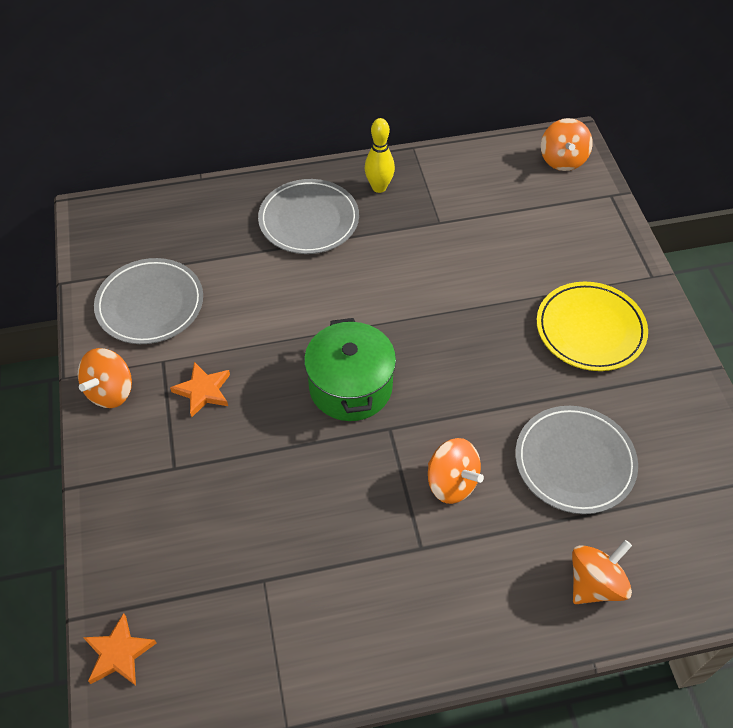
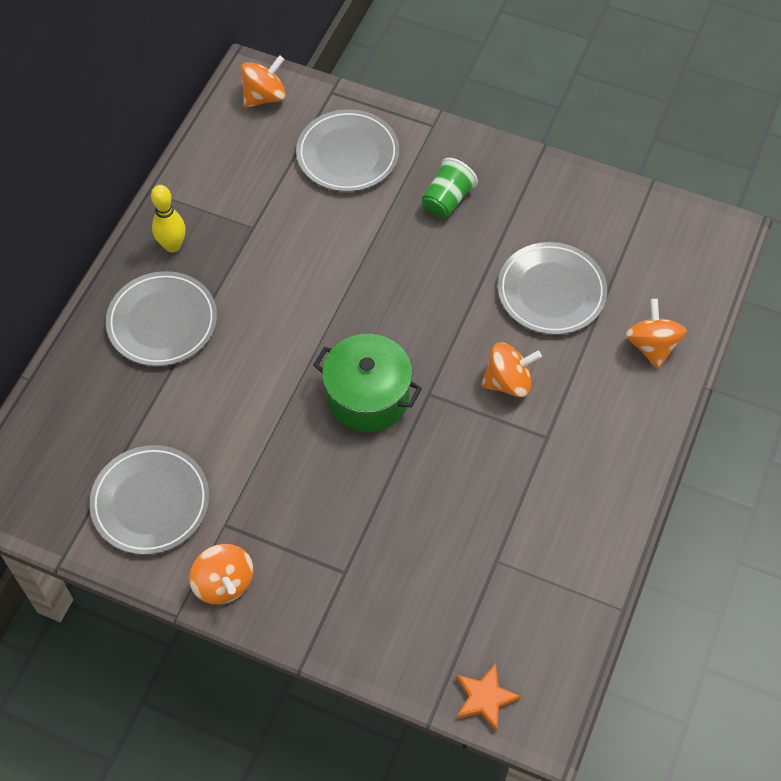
camera: 55 degrees left, 5 degrees up
(203, 391) = (283, 509): orange star -> none
(562, 160) = (264, 97): orange spinning top -> orange spinning top turned 75 degrees counterclockwise
(564, 239) = (348, 154): none -> grey plate
(590, 329) = (447, 200): yellow plate -> green cup

